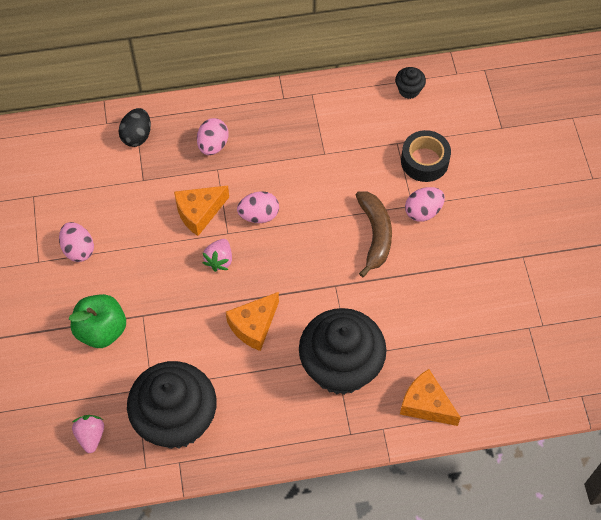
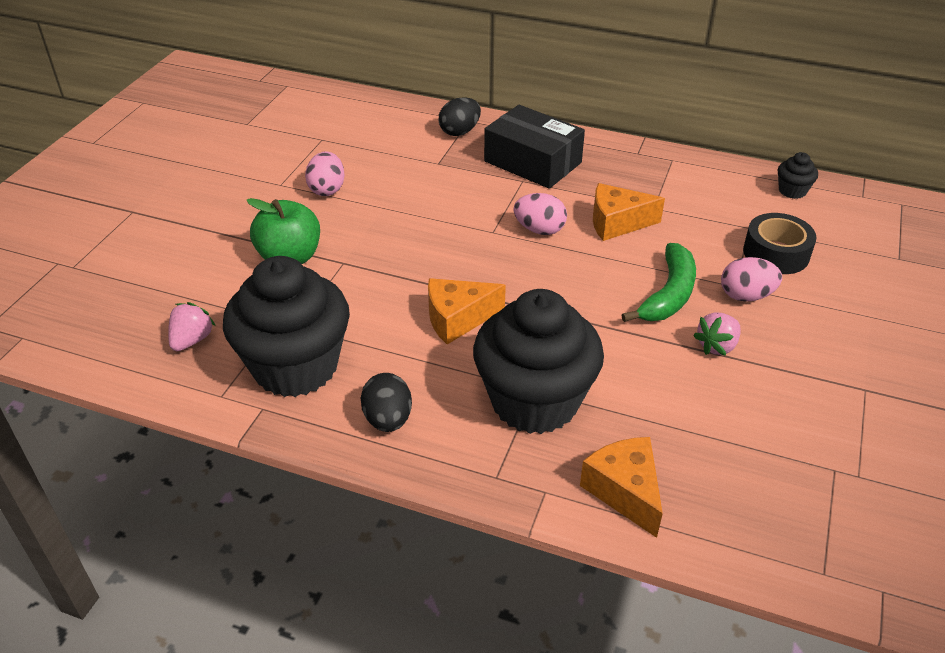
camera: 30 degrees right, 20 degrees down
(199, 213) = (475, 205): orange cheese -> orange cheese (617, 223)
(213, 145) = (532, 162): pink egg -> black box
(219, 260) = (465, 249): pink strawberry -> pink strawberry (717, 346)
(262, 428) = (388, 419): none -> black egg
(375, 235) = (668, 295): brown banana -> green banana

